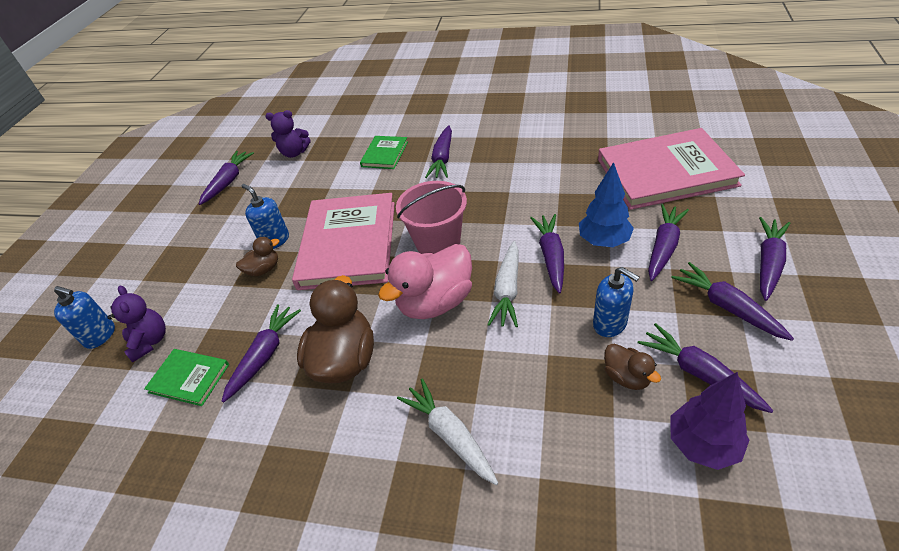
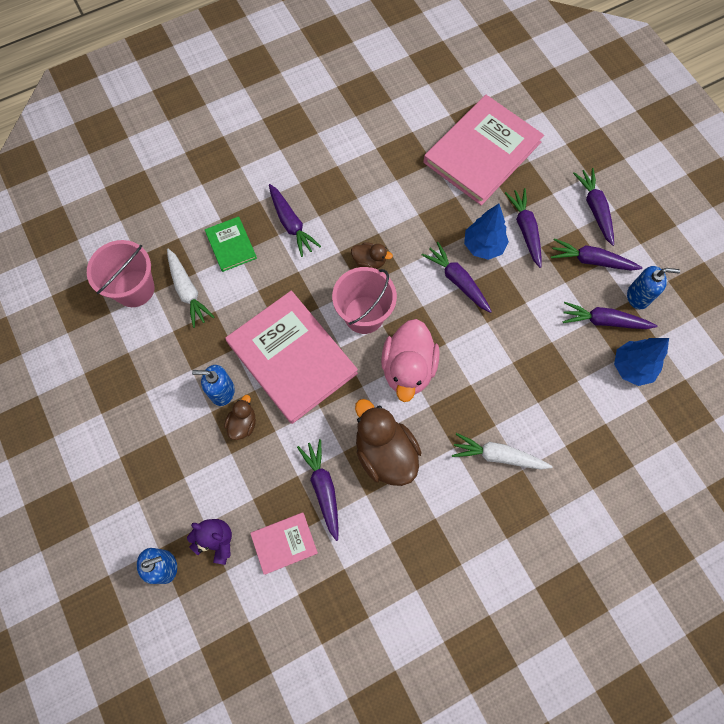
camera: 45 degrees left, 25 degrees up
(189, 378) = (284, 543): green book -> pink book
(228, 182) = (100, 358): purple carrot -> none
(294, 153) = (134, 289): purple teddy bear -> pink bucket
(507, 290) = (450, 328): white carrot -> white carrot (188, 291)
(610, 324) = (533, 315): blue soap dispenser -> blue soap dispenser (638, 296)
(627, 377) = (568, 349): brown duck -> brown duck (369, 261)
(702, 444) = (631, 367): purple tree -> blue tree

